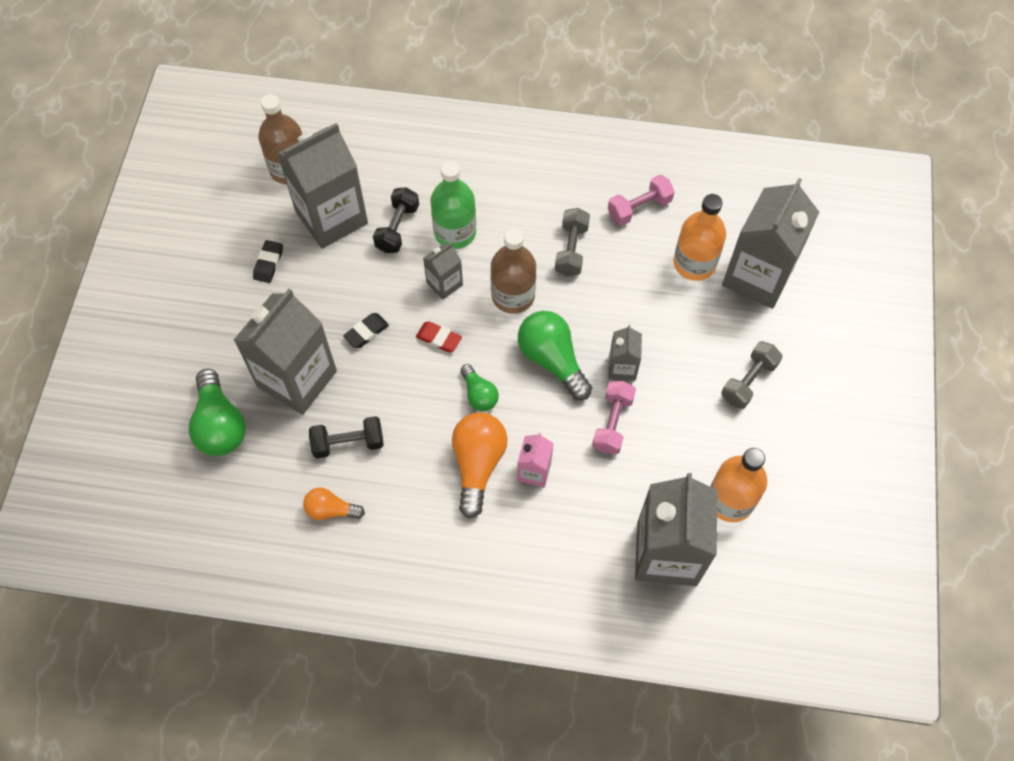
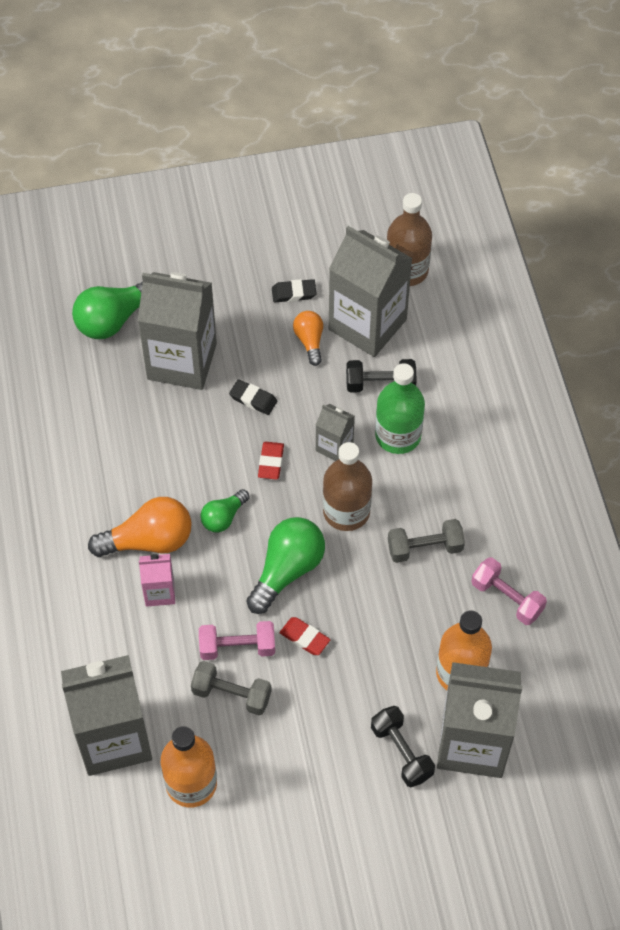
camera: 70 degrees right, 5 degrees down
(331, 510) = (62, 436): orange light bulb -> orange light bulb (309, 341)
(348, 443) = (132, 426): black dumbbell -> black dumbbell (401, 752)
(622, 367) = (304, 638): grey carton -> red eraser
(748, 381) = (337, 767): grey dumbbell -> grey dumbbell (231, 694)

